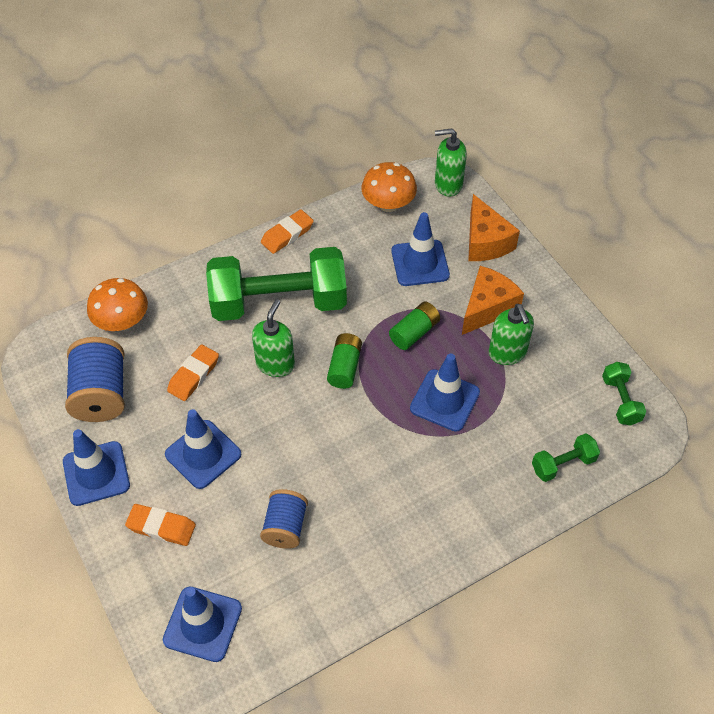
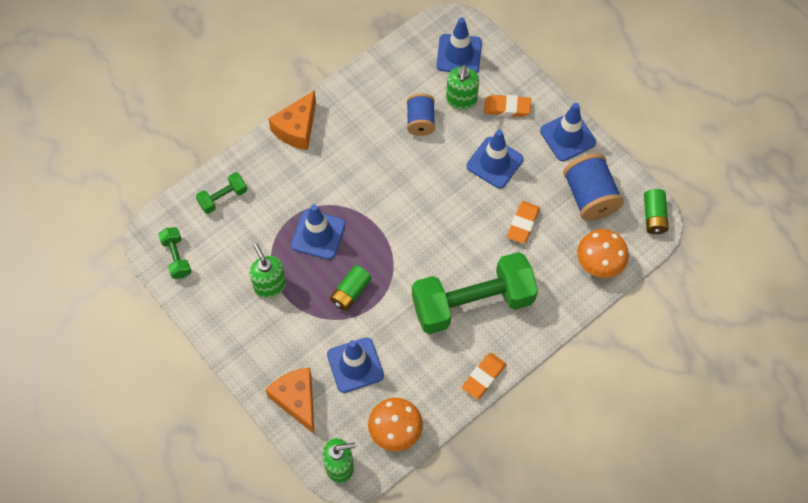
camera: 170 degrees right, 10 degrees up
(275, 364) = (460, 244): green soap dispenser -> green soap dispenser (461, 100)
(344, 367) = (403, 250): green battery -> green battery (654, 216)
(487, 308) = (290, 327): orange cheese -> orange cheese (297, 128)

